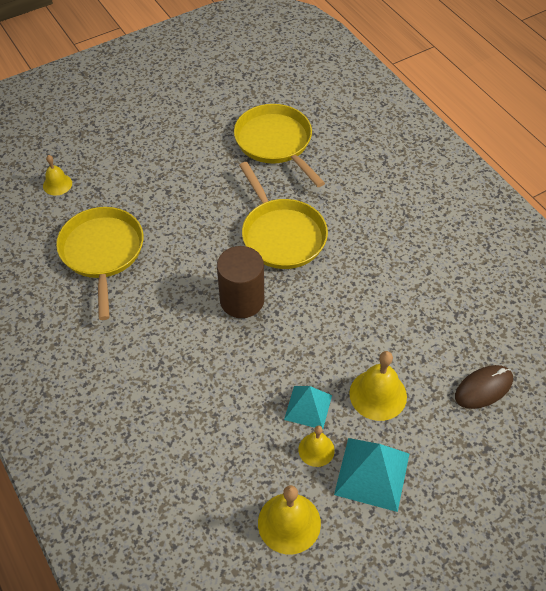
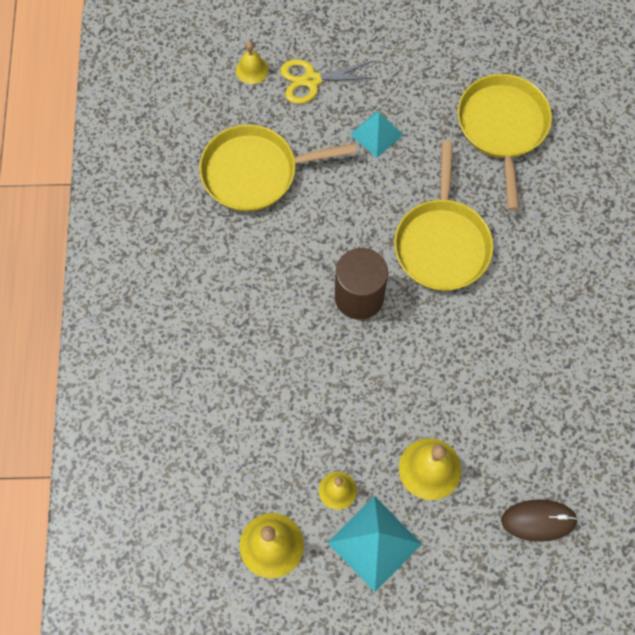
camera: 30 degrees right, 15 degrees up
(102, 252) = (254, 172): yellow pan -> yellow pan turned 120 degrees counterclockwise
(110, 172) = (311, 80): none -> yellow scissors
(308, 407) = (355, 444): turquoise pyramid -> turquoise pyramid (376, 134)

